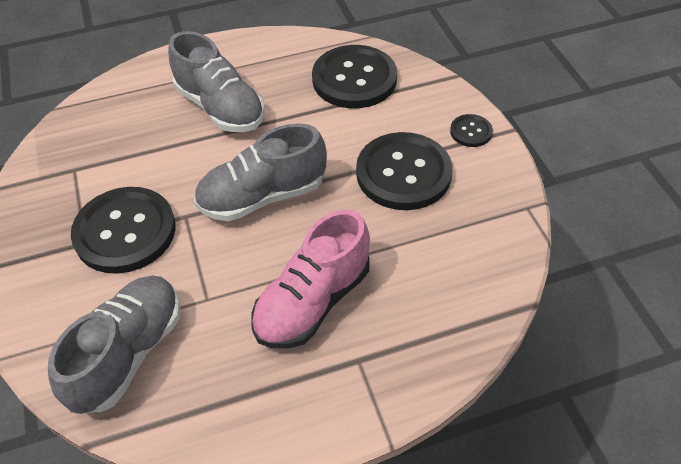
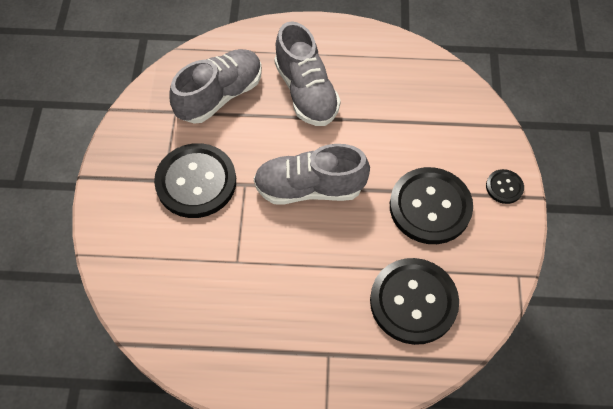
camera: 20 degrees right, 10 degrees up
(128, 353) = (167, 285): grey shoe -> grey shoe (220, 95)
(313, 301) = (313, 294): pink shoe -> none
(354, 79) = (427, 100): black button -> black button (413, 302)

